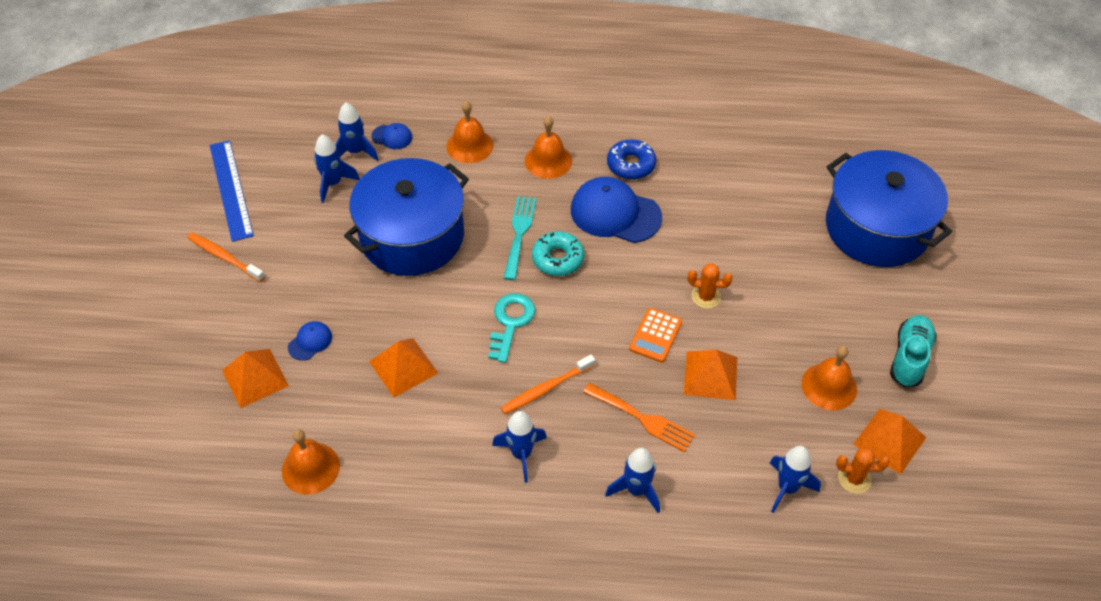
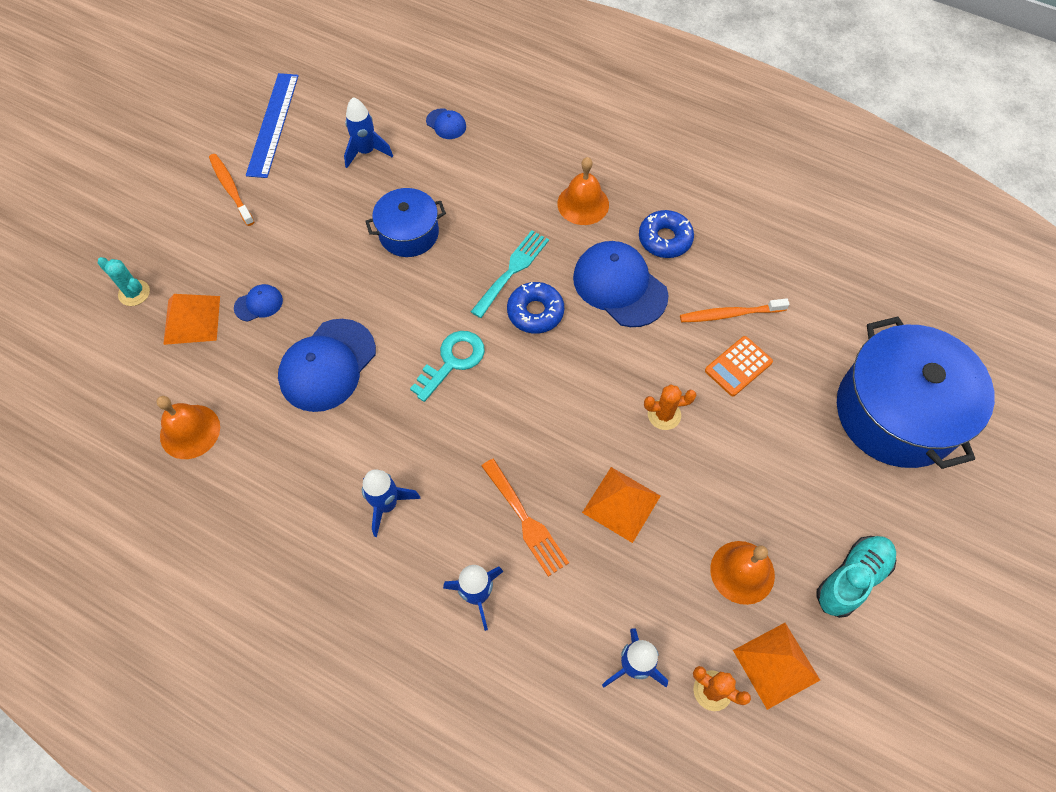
camera: 25 degrees right, 10 degrees up
(185, 376) = (134, 293): none -> turquoise cactus
(355, 152) = (404, 127): blue rocket -> none
(403, 367) = (327, 365): orange pyramid -> blue cap
(412, 236) = (409, 233): blue pot -> blue pot, size x0.55
(469, 145) = (514, 160): orange bell -> none
(546, 388) = (448, 446): orange toothbrush -> orange toothbrush (730, 314)
(558, 259) = (535, 312): turquoise donut -> blue donut
(655, 335) = (588, 435): orange calculator -> orange calculator (738, 366)
(706, 297) = (664, 415): orange cactus -> orange cactus turned 45 degrees counterclockwise

